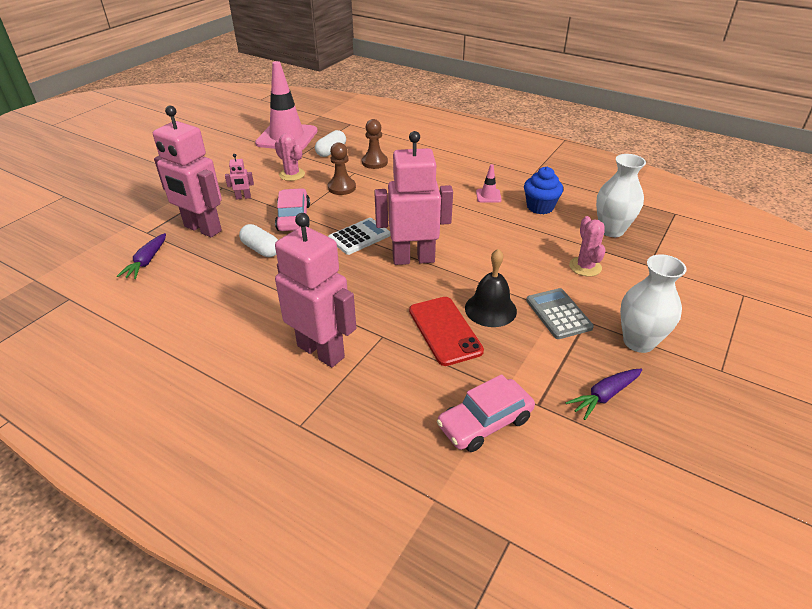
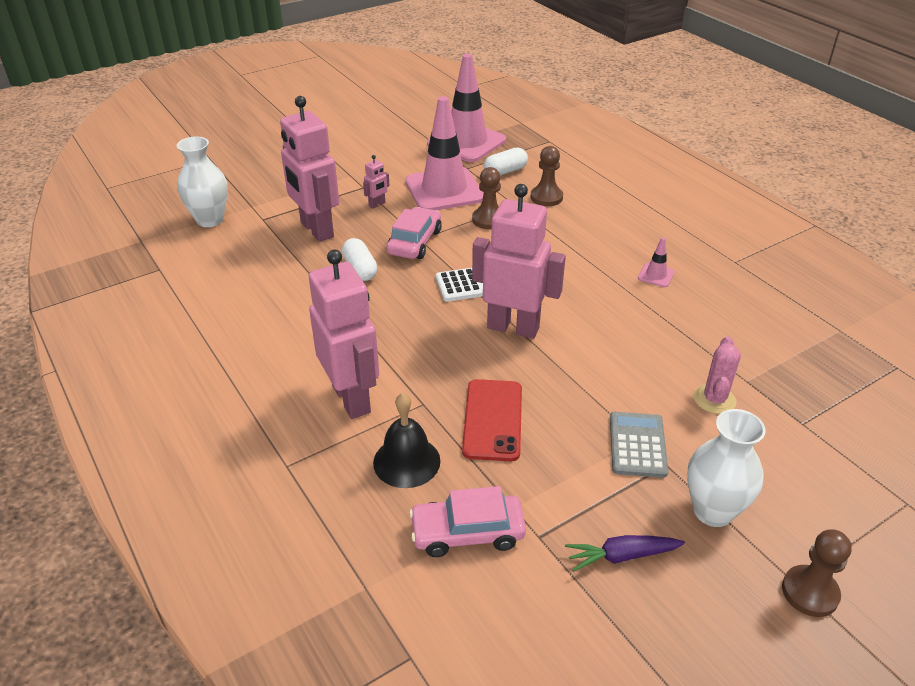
camera: 25 degrees right, 0 degrees up
(146, 262) = (245, 251): purple carrot -> none
(243, 197) = (377, 204): pink robot -> pink robot turned 60 degrees counterclockwise
(292, 174) = (444, 190): pink cactus -> pink traffic cone
(490, 309) = (560, 413): black bell -> black bell (406, 461)
(540, 207) = (712, 307): blue cupcake -> none
(611, 230) = (786, 364): white vase -> white vase (210, 220)
(734, 373) = (810, 592): none -> brown pawn

